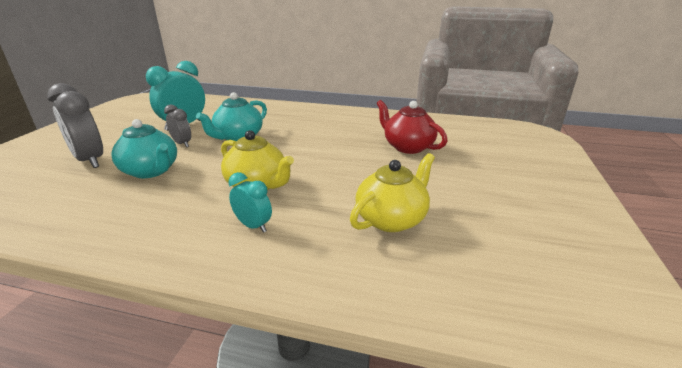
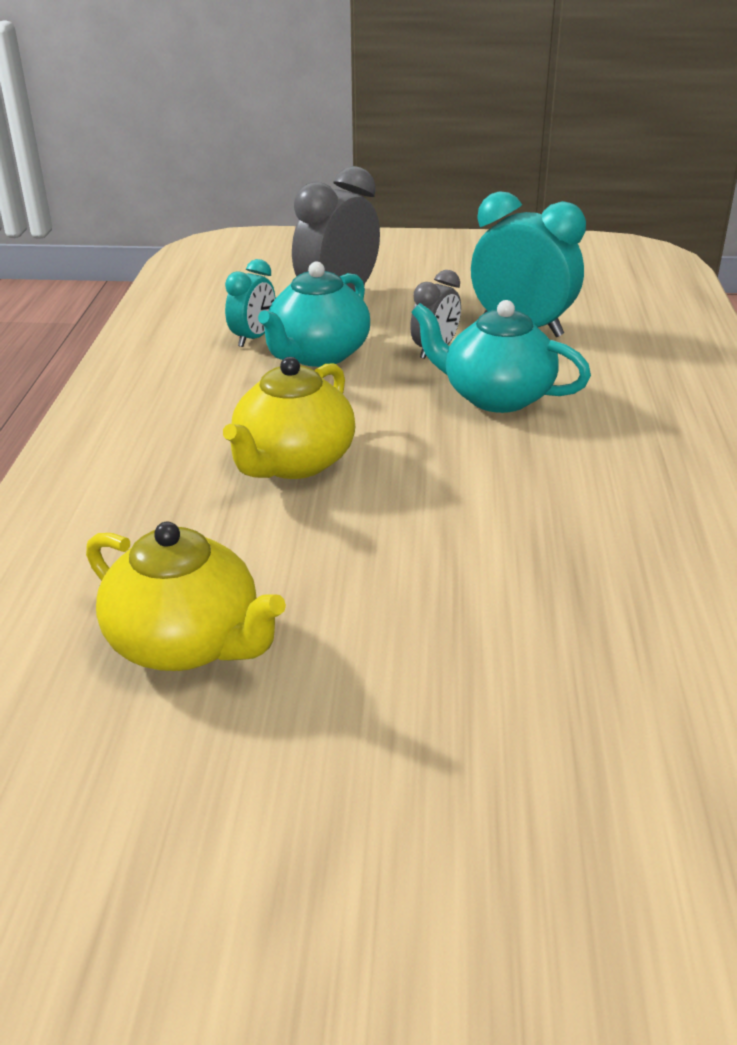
camera: 80 degrees right, 5 degrees up
(253, 226) = (157, 487): turquoise clock -> turquoise clock (253, 338)
(407, 147) = (575, 656): red teapot -> none

